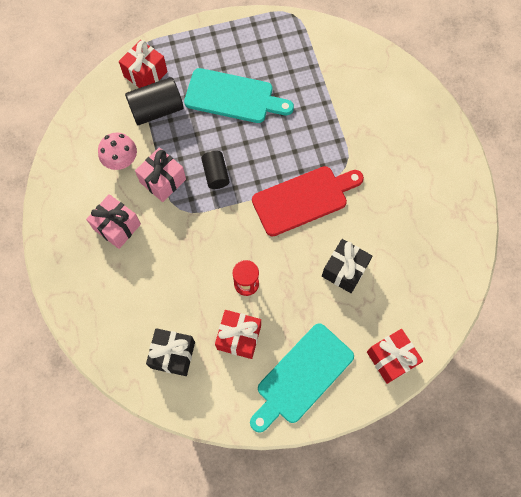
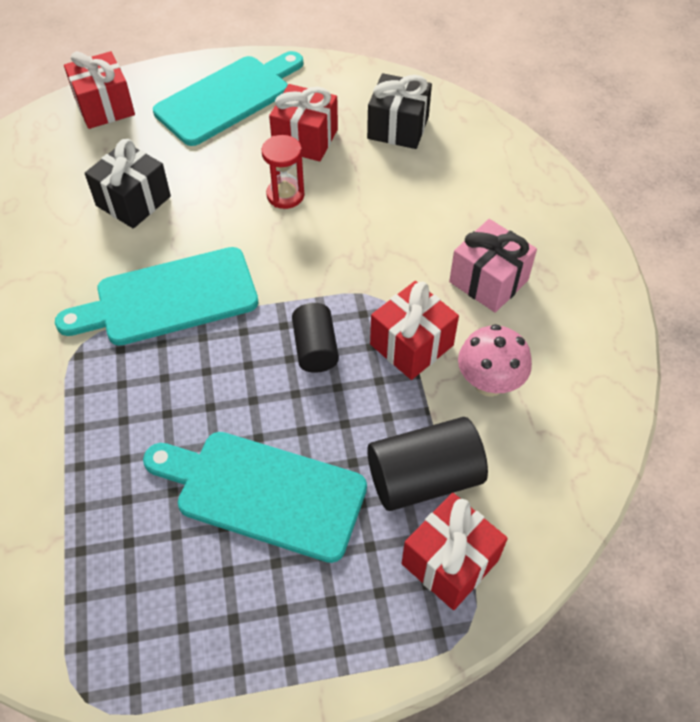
camera: 175 degrees left, 15 degrees down
(163, 181) = (411, 345): pink gift -> red gift
(304, 199) = (169, 298): red cutting board -> turquoise cutting board

